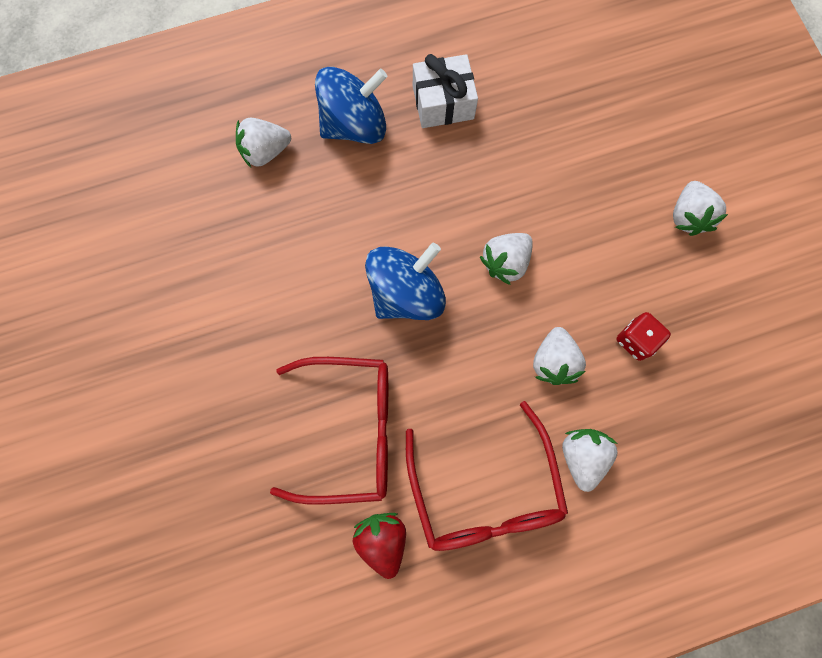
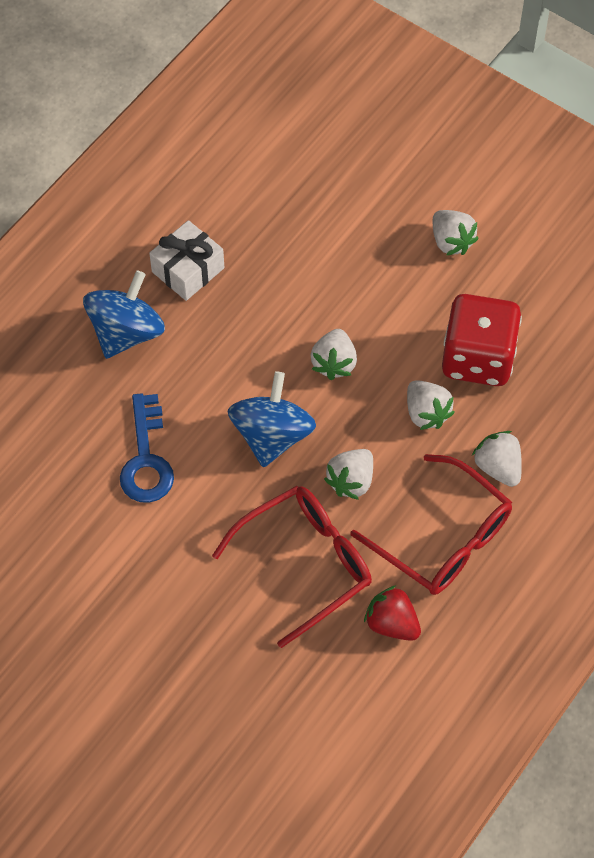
camera: 35 degrees left, 15 degrees down
(265, 152) = (66, 399): white strawberry -> white strawberry (351, 481)
(290, 245) = (146, 459): none -> blue key
(636, 340) = (478, 358): red dice -> red dice, size x2.11

